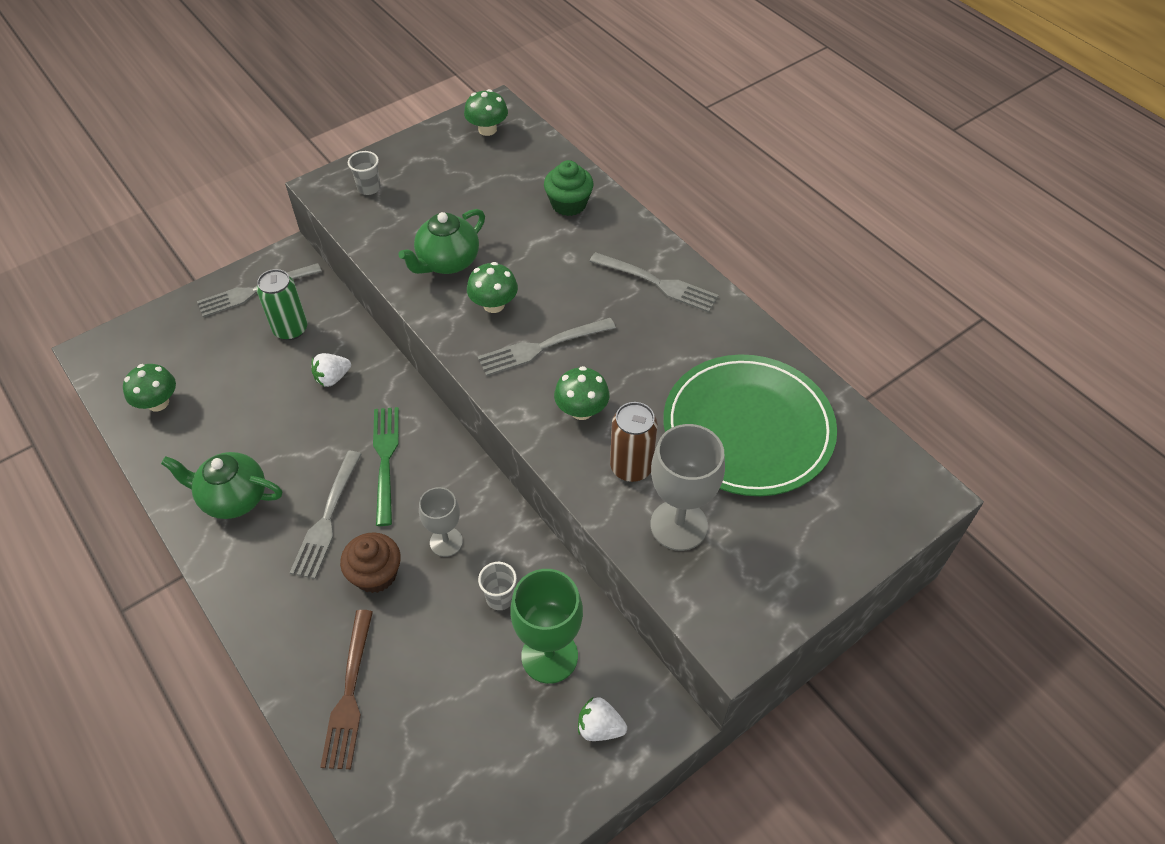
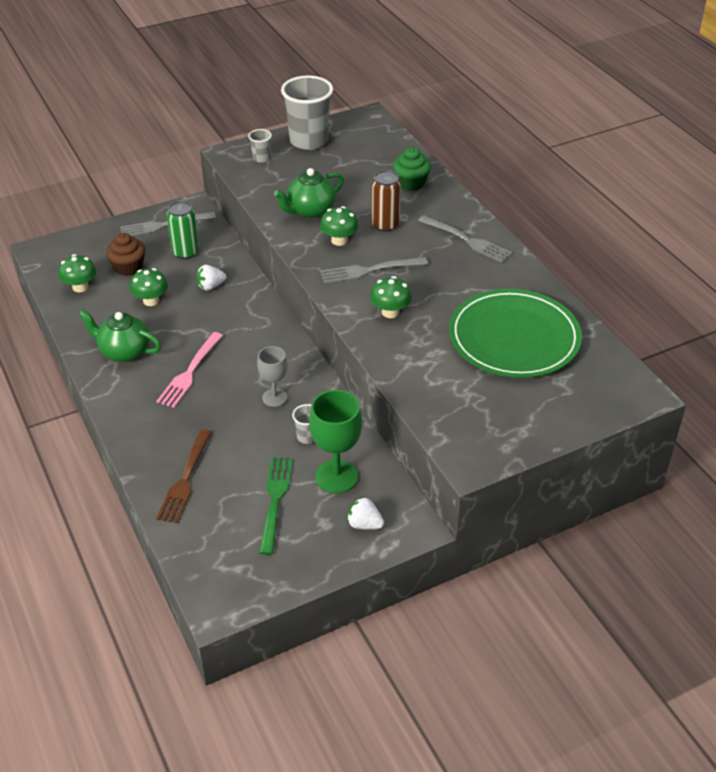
camera: 10 degrees right, 10 degrees down
(327, 518) = (190, 372): grey fork -> pink fork
(375, 574) = (218, 410): brown cupcake -> brown cupcake (128, 267)
(385, 459) = (240, 341): green fork -> green fork (275, 500)
(426, 154) = (309, 141): none -> grey cup
(487, 129) = (359, 129): green mushroom -> green mushroom (151, 301)
(631, 467) = (419, 351): brown can -> brown can (385, 225)
(678, 525) = (446, 389): grey goblet -> none

